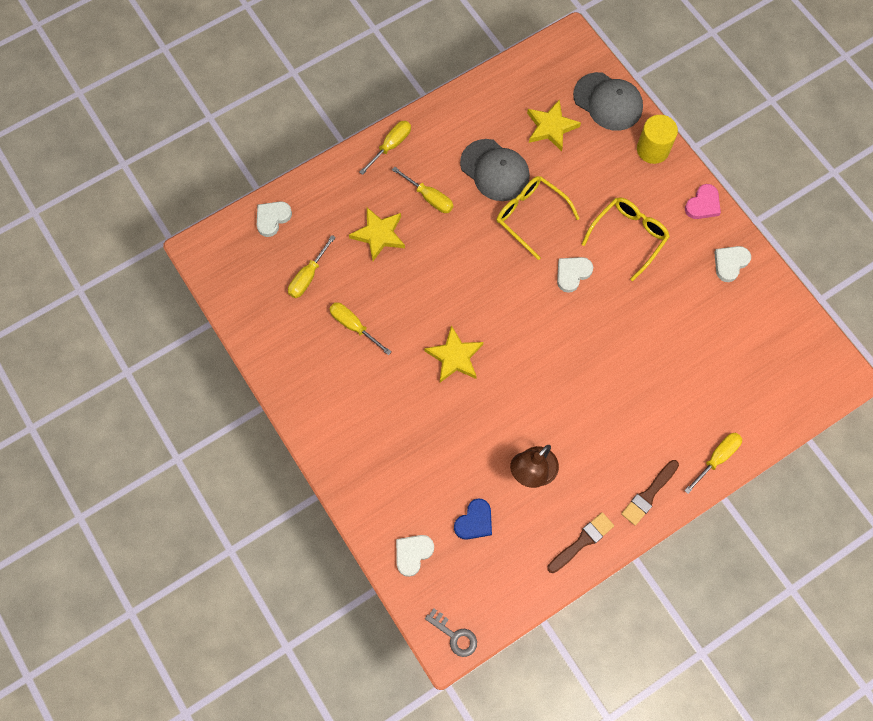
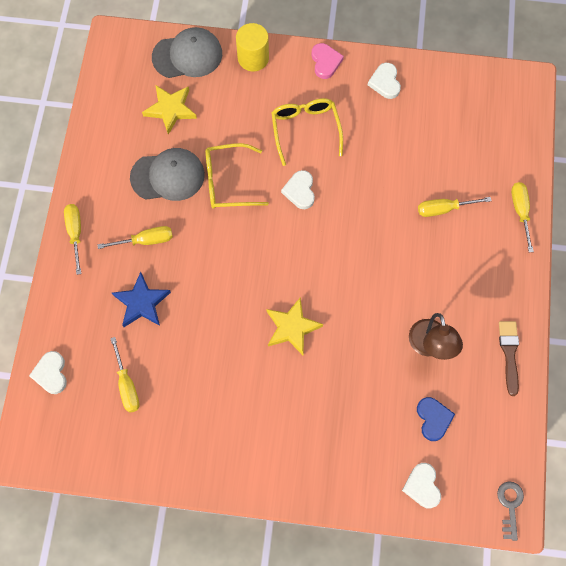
camera: 50 degrees left, 0 degrees up
(353, 326) = (200, 383): yellow screwdriver -> yellow screwdriver (443, 209)
(379, 235) = (142, 302): yellow star -> blue star
(455, 635) = (510, 505): grey key -> grey key turned 75 degrees counterclockwise
(649, 494) = (510, 278): brown brush -> none

